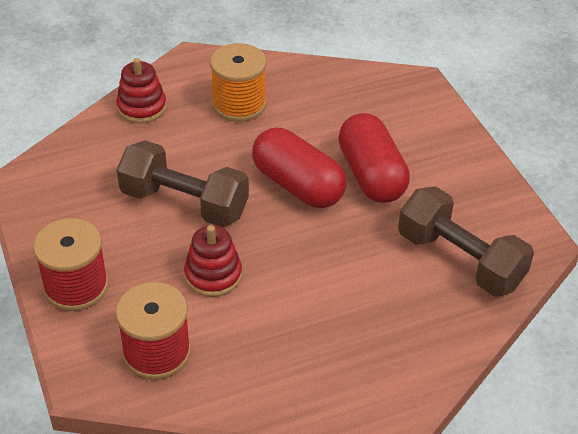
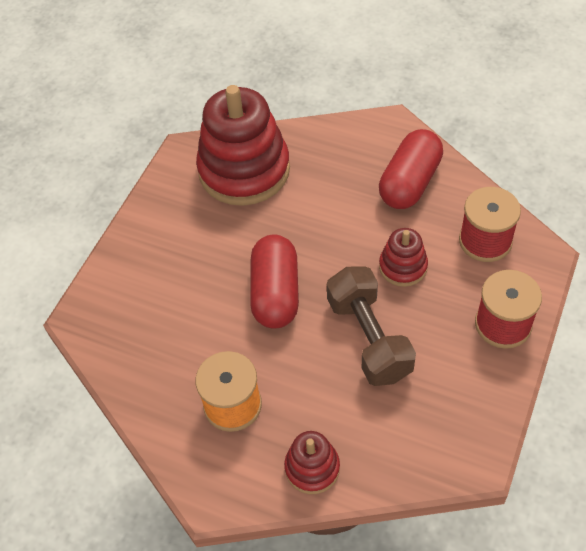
camera: 130 degrees left, 10 degrees up
(371, 175) = (219, 264): red capsule -> red capsule (410, 182)
(460, 260) = (244, 170): brown dumbbell -> red stacking toy

